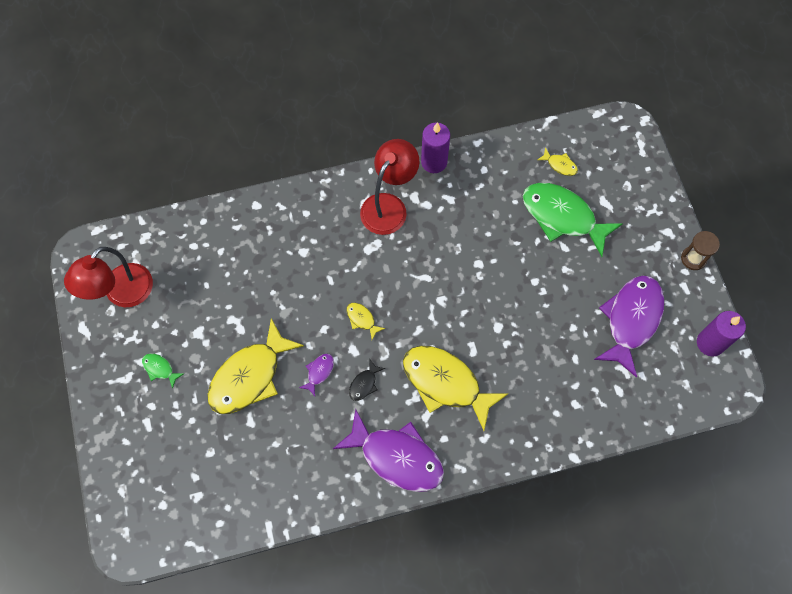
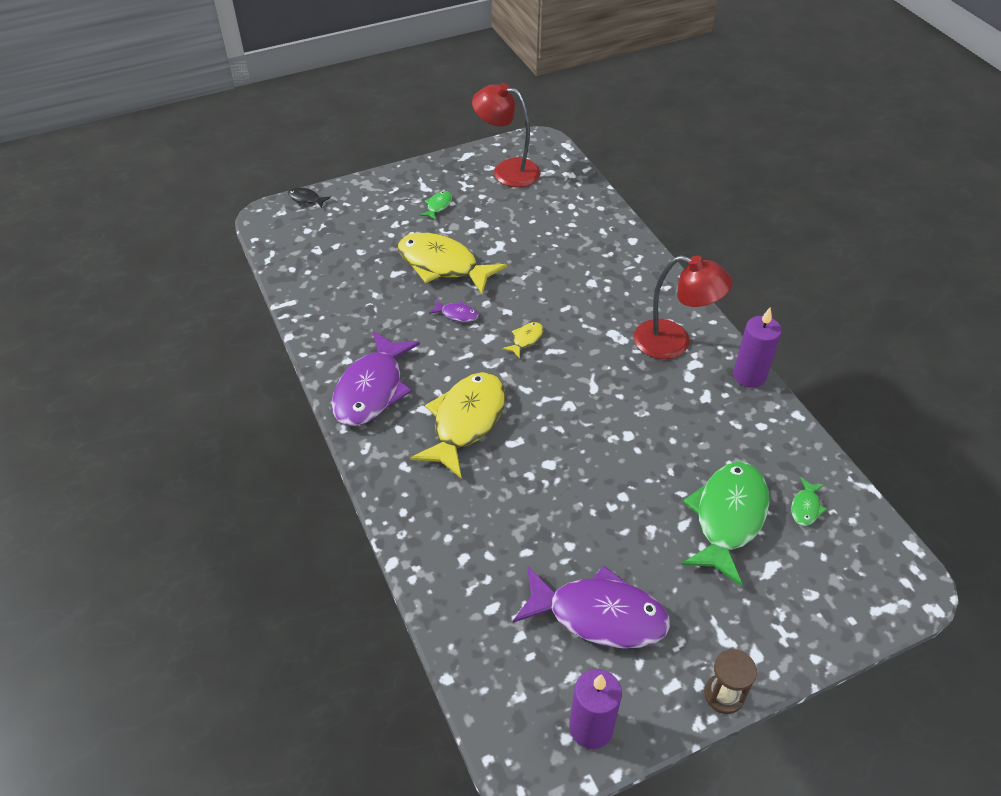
camera: 80 degrees right, 20 degrees down
(364, 384) = (451, 351): black fish -> black fish (306, 199)
(560, 165) = (805, 507): yellow fish -> green fish

